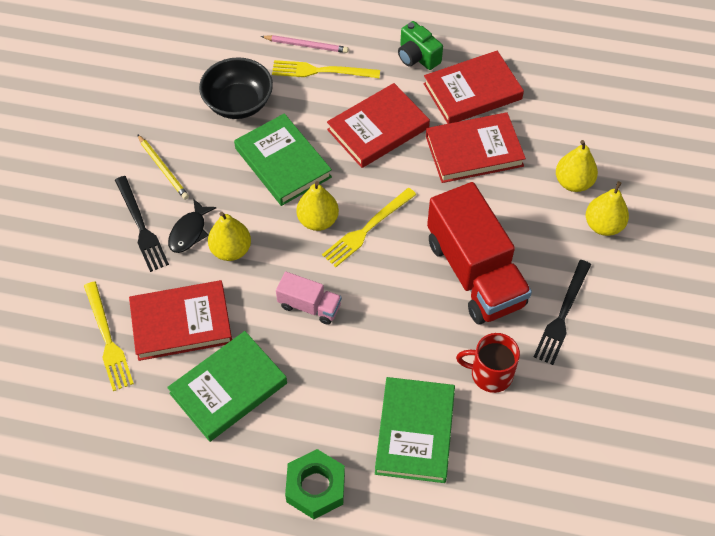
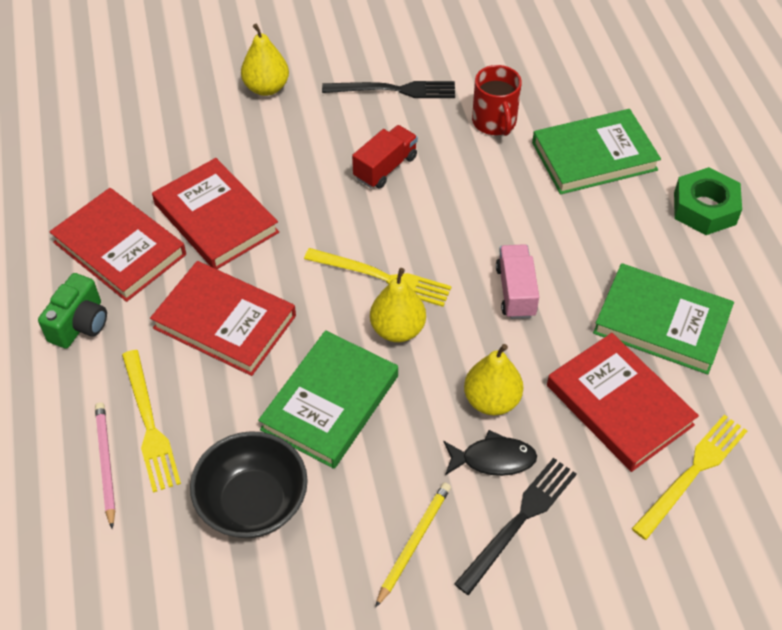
camera: 115 degrees left, 5 degrees down
(475, 273) = (385, 167): red truck -> red truck, size x0.48
(573, 182) = (220, 124): yellow pear -> none

